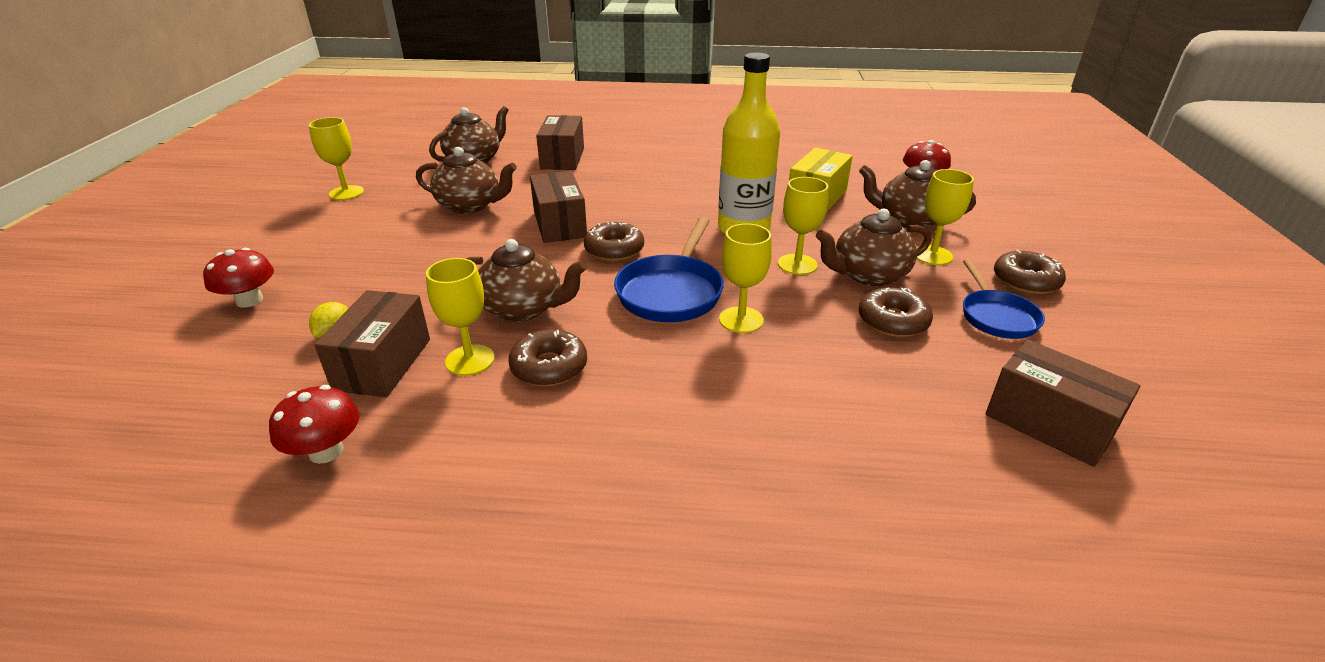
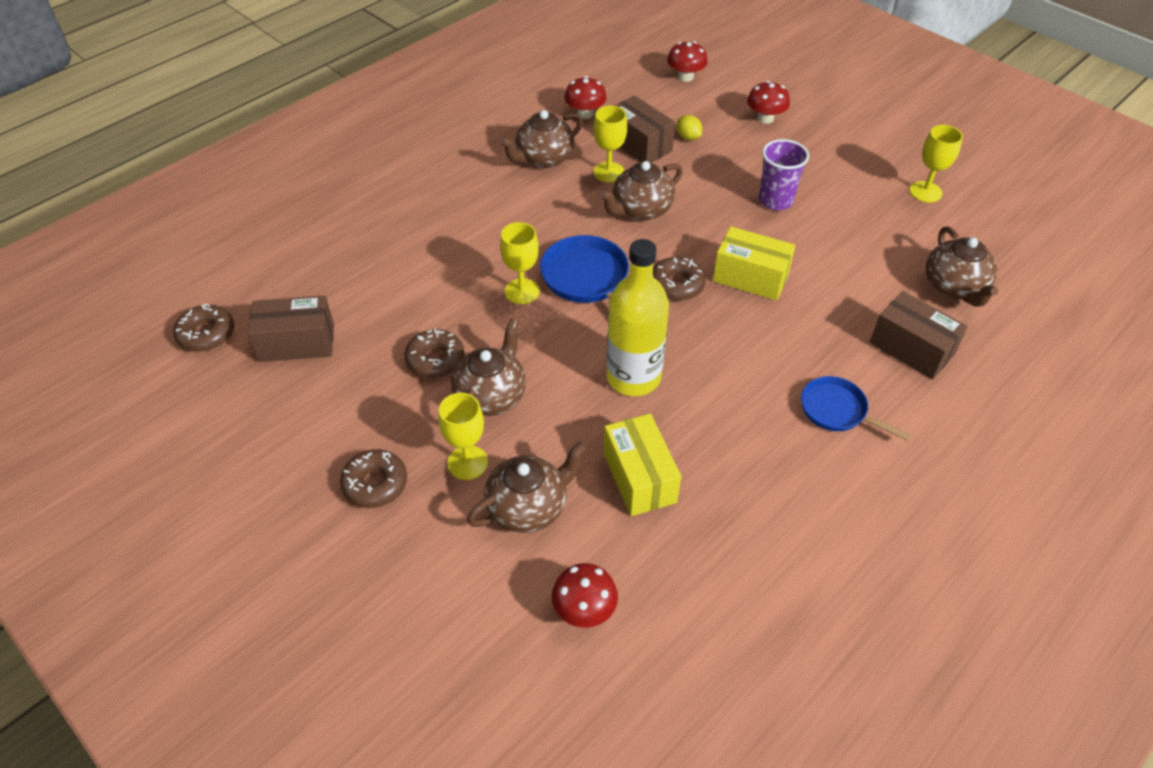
camera: 130 degrees right, 15 degrees up
(146, 401) = (685, 77): none -> red mushroom
(426, 247) = (775, 200): none -> purple cup
(470, 206) = (836, 245): brown teapot -> brown teapot (543, 158)
(549, 367) = (569, 195): brown donut -> brown donut (206, 334)
(559, 224) = (750, 277): brown box -> yellow box
(797, 264) = (549, 368): yellow goblet -> none
(996, 316) = (373, 418): blue pan -> blue pan (837, 411)

